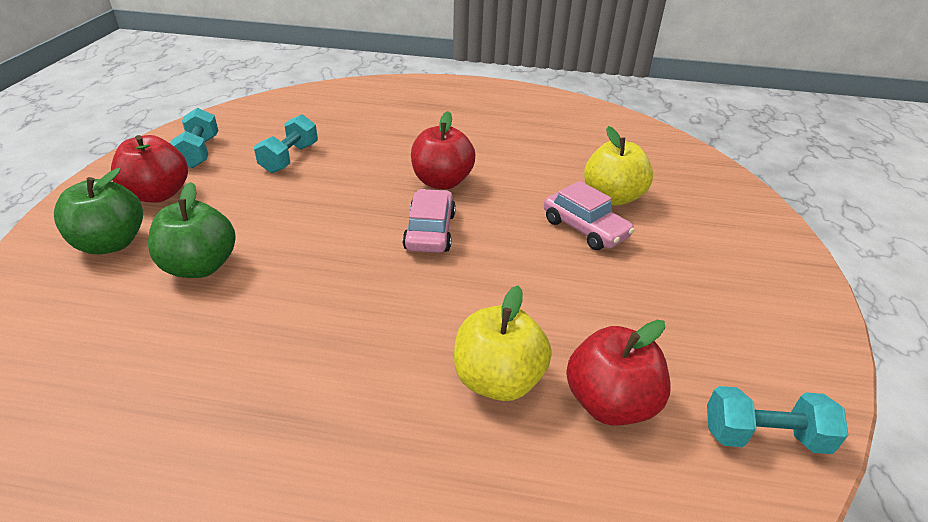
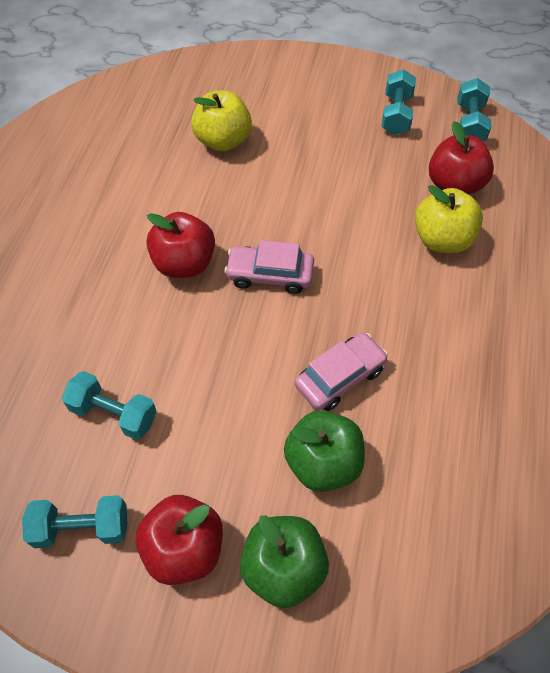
camera: 85 degrees left, 20 degrees up
(585, 229) = (269, 167): pink car -> pink car (340, 377)
(734, 341) = (396, 114): none -> turquoise dumbbell

